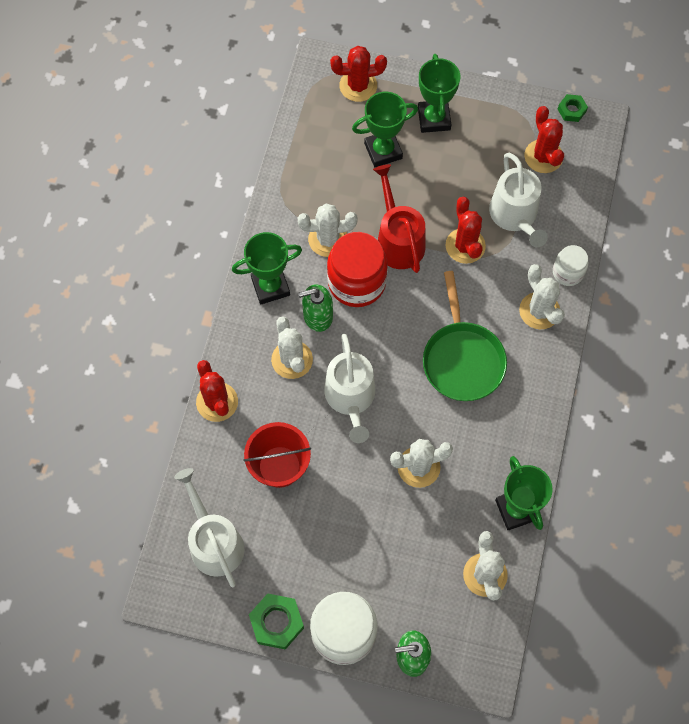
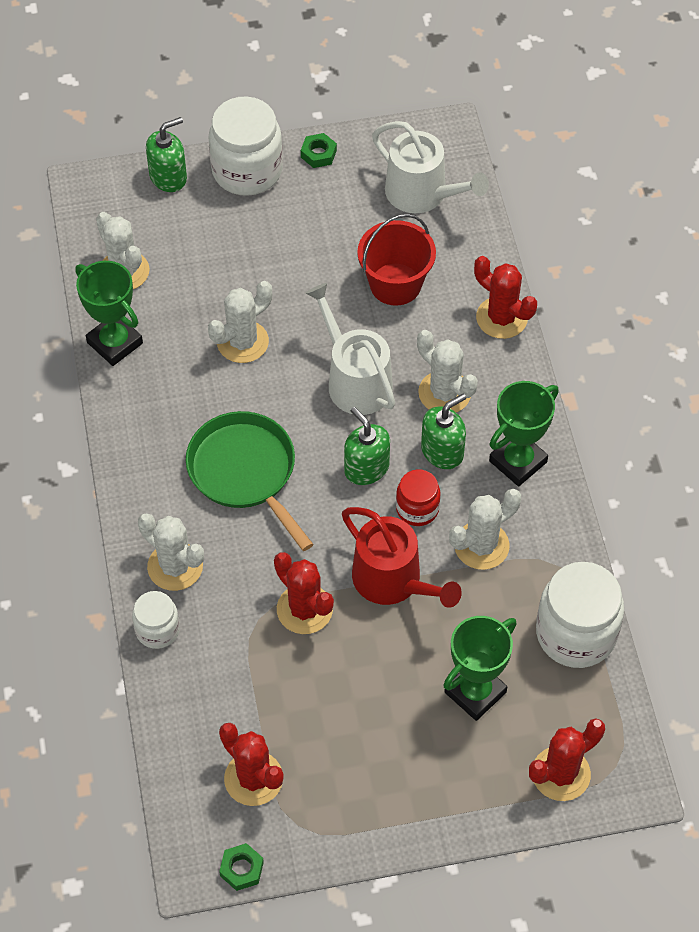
camera: 155 degrees right, 10 degrees down
(276, 622) = (318, 154): green nut -> green nut, size x0.61
(301, 159) = (576, 633): none -> white jar
(357, 282) = (417, 509): red jar -> red jar, size x0.55
(376, 326) = (366, 468): none -> green soap dispenser
(434, 119) = (430, 769): green trophy -> none
(515, 216) = (257, 677): white watering can -> none

